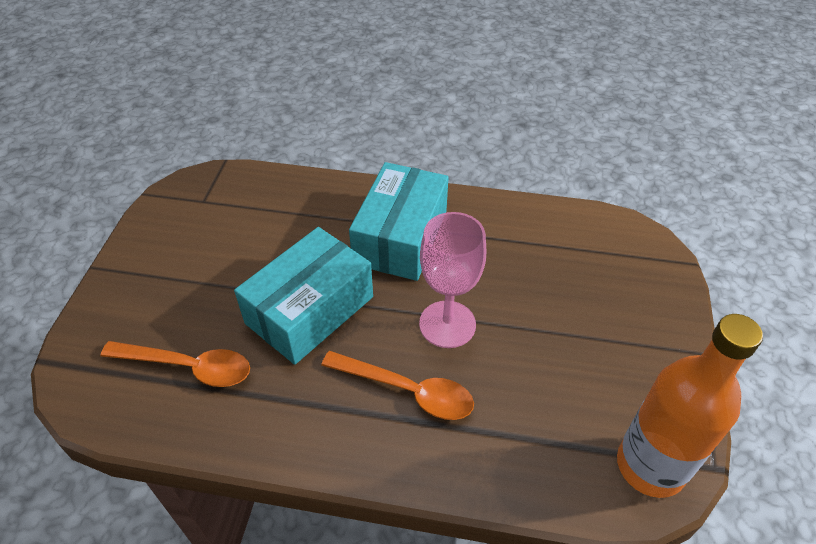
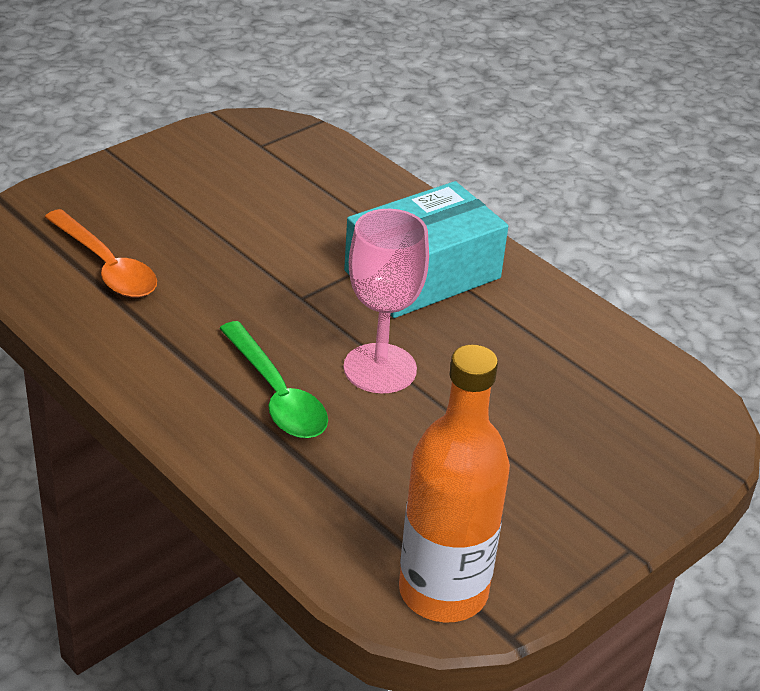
camera: 35 degrees right, 10 degrees down
(310, 310) = (260, 284): turquoise box -> none
(407, 391) = (276, 394): orange spoon -> green spoon

